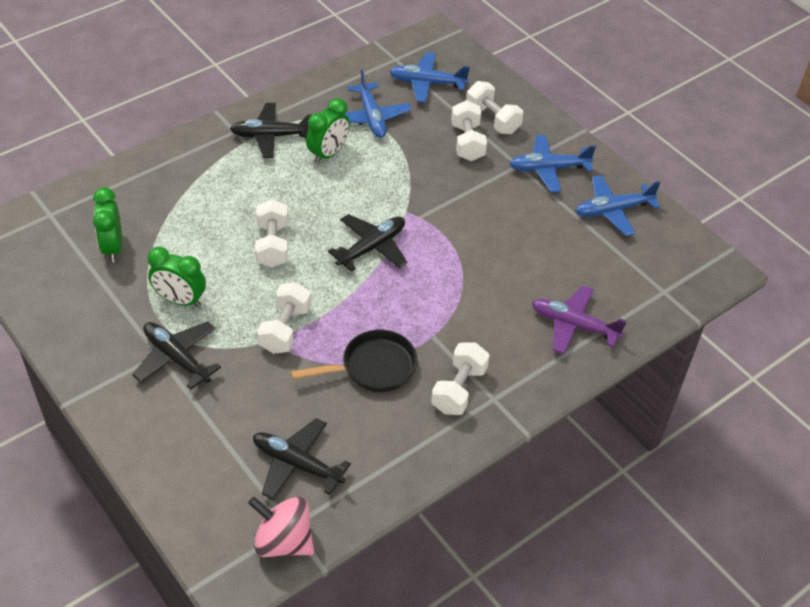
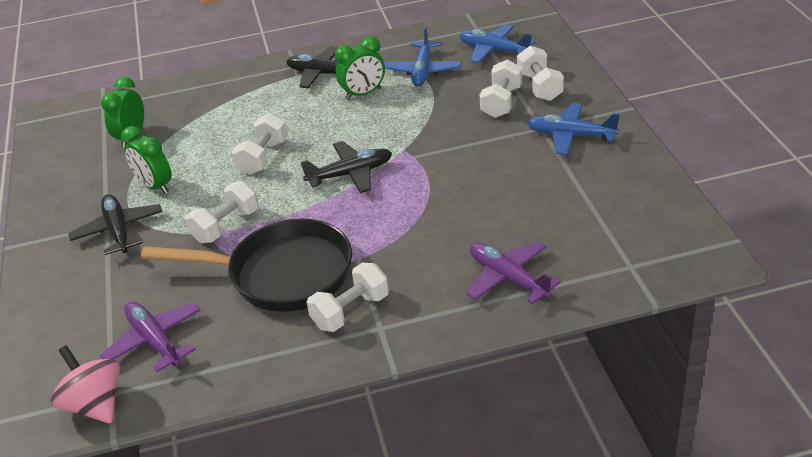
camera: 30 degrees right, 10 degrees down
(297, 464) = (155, 341): black plane -> purple plane
(373, 367) = (281, 274): black pan -> black pan, size x1.60
(613, 210) = (618, 182): blue plane -> none

